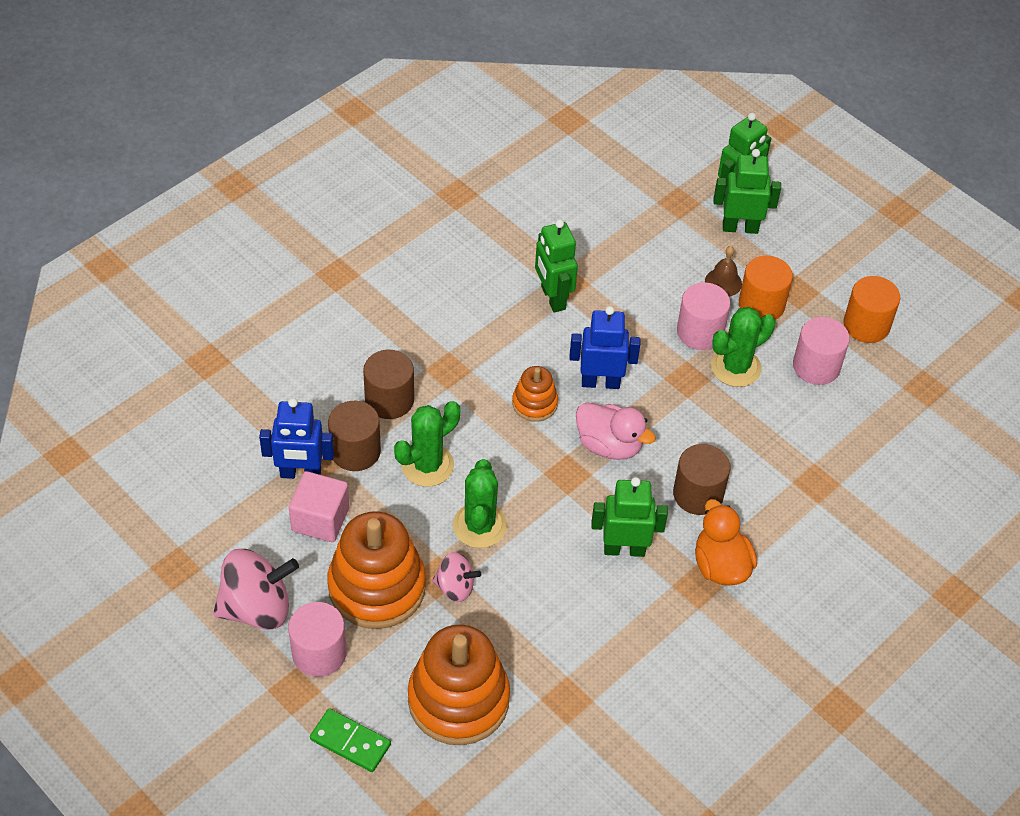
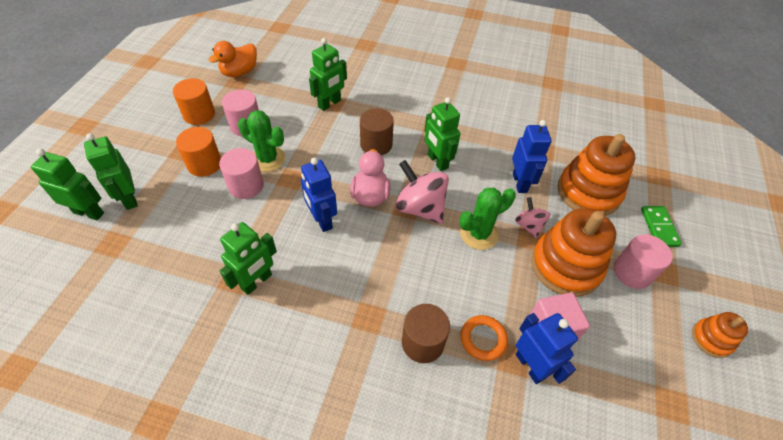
camera: 120 degrees left, 0 degrees up
(257, 607) = (643, 326): pink spinning top -> pink spinning top (420, 208)
(355, 451) = (483, 339): brown cylinder -> orange ring
(427, 465) = (459, 286): green cactus -> none
(527, 625) = (520, 183): none -> blue robot
(534, 403) = (363, 248): orange stacking toy -> orange stacking toy (711, 339)
(720, 565) = (415, 121): orange duck -> orange duck (239, 72)
(723, 282) = (192, 189): brown bell -> none
(816, 477) = (329, 104): none -> green robot

